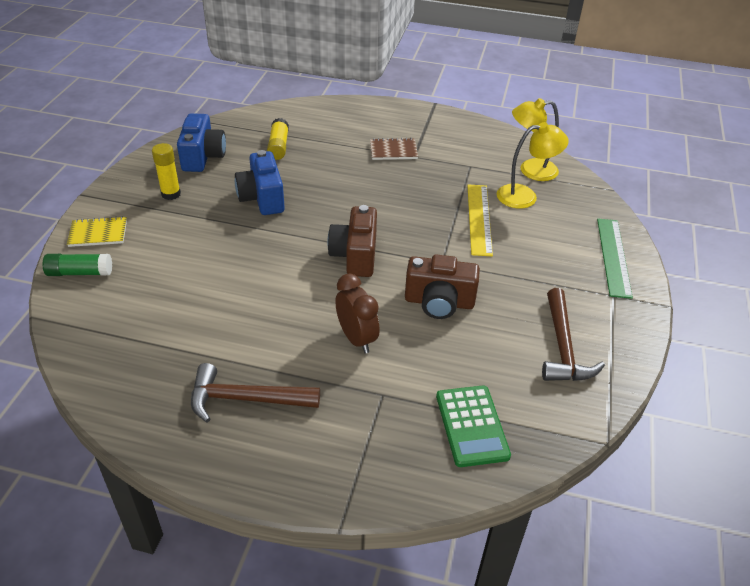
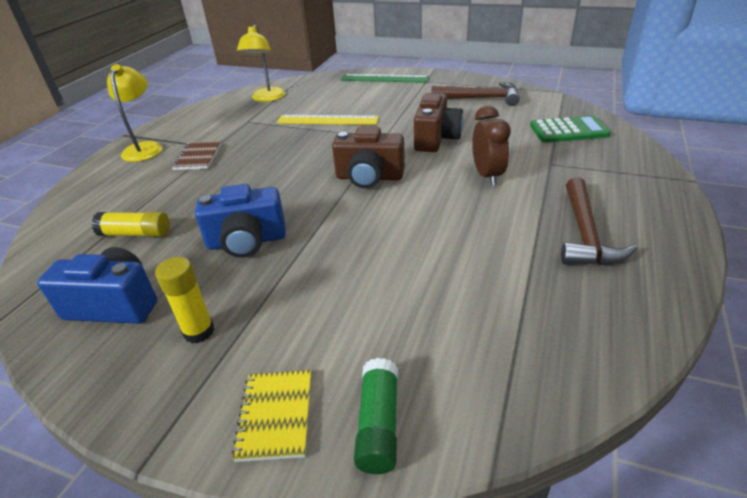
camera: 80 degrees left, 5 degrees down
(356, 338) = (487, 176): brown clock -> brown clock turned 105 degrees clockwise
(525, 196) = (302, 102): yellow lamp -> yellow lamp (145, 148)

